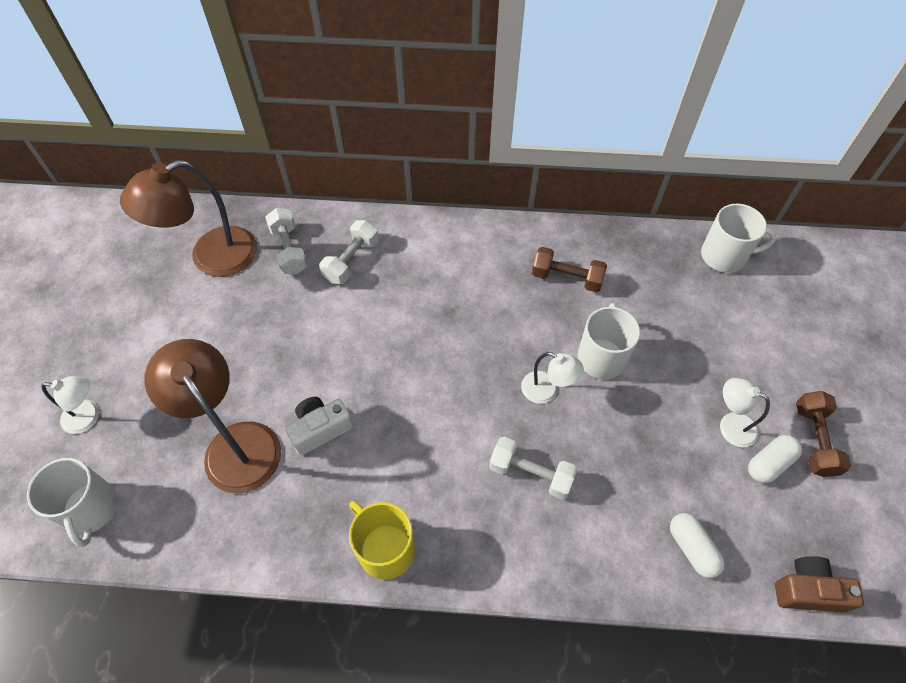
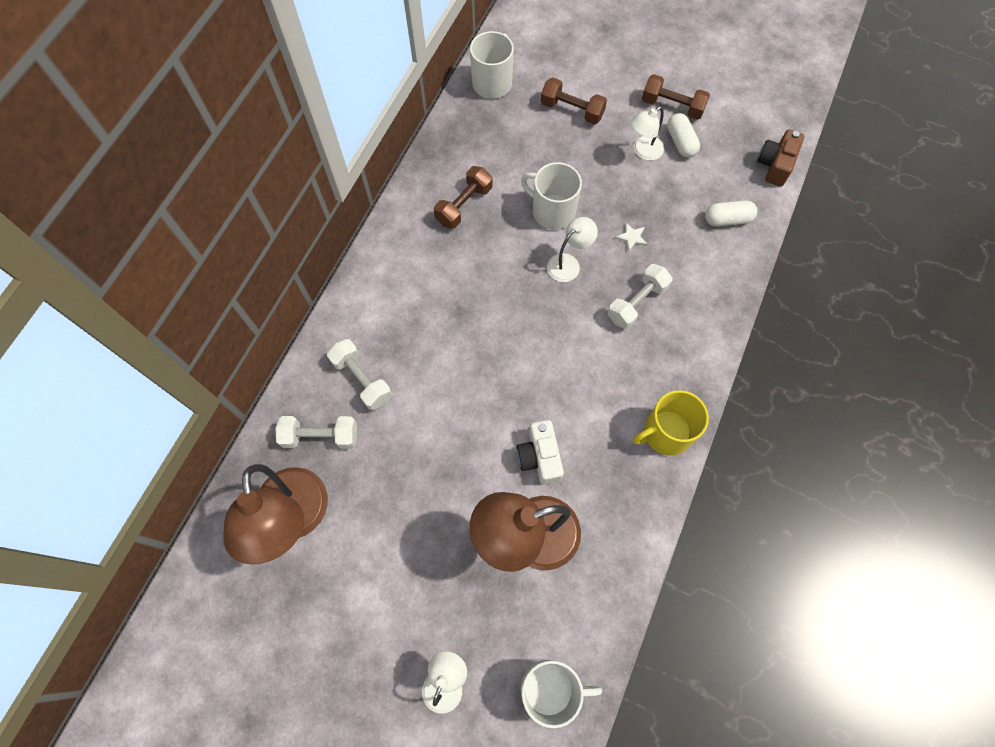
camera: 70 degrees left, 10 degrees up
(610, 445) = (631, 237): none -> white star
(739, 337) = (572, 110): none -> brown dumbbell

